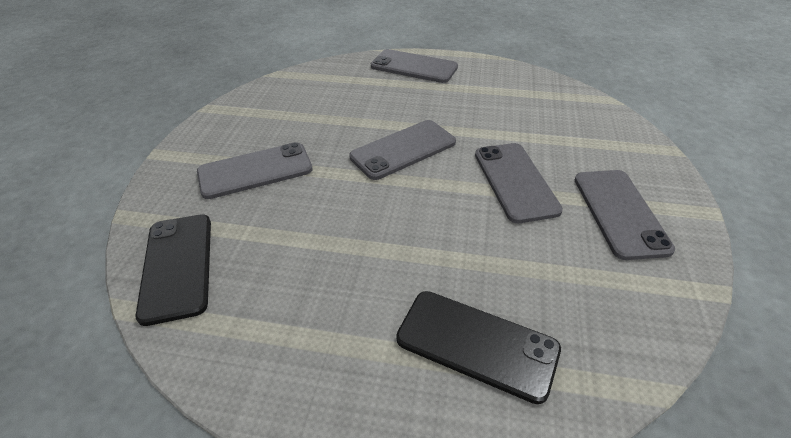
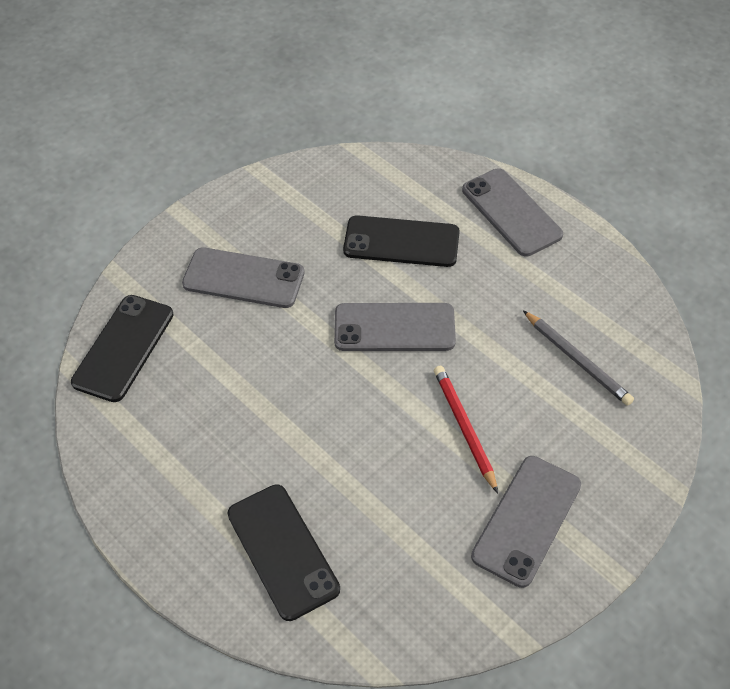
camera: 35 degrees right, 10 degrees up
(358, 105) = (401, 242): none -> black phone
(515, 181) = (464, 428): grey phone -> red pencil
(537, 115) = (577, 360): none -> grey pencil

